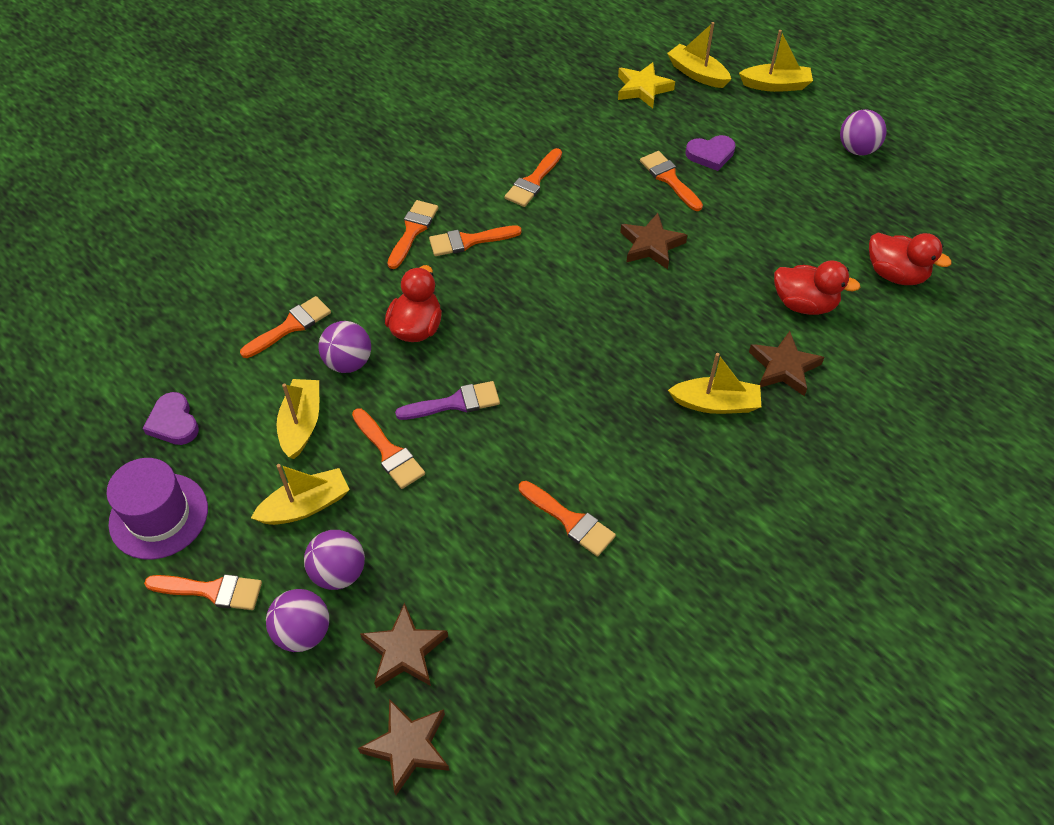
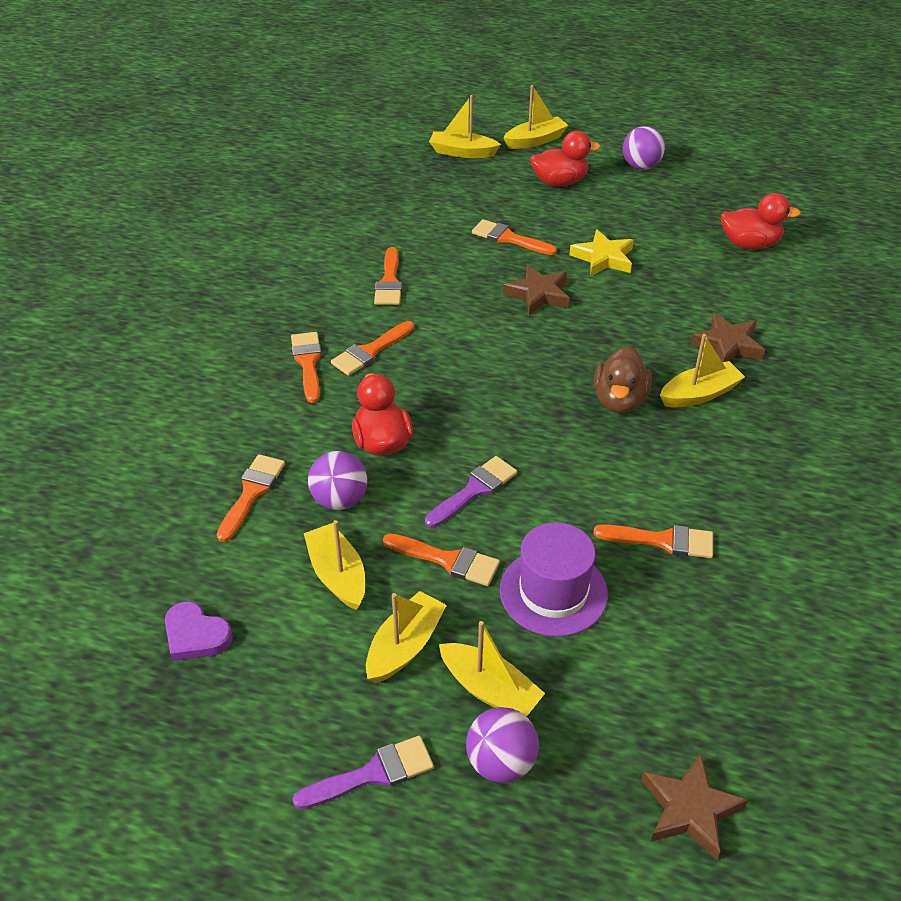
camera: 30 degrees left, 10 degrees down
(159, 516) = (253, 732): purple hat -> purple hat (553, 592)
(211, 590) = (372, 774): orange brush -> purple brush
(338, 572) = (490, 690): purple ball -> yellow boat
(404, 651) = (613, 726): brown star -> none
(639, 377) = (619, 400): none -> brown duck
(643, 89) = (425, 178): yellow star -> yellow star (603, 258)
(710, 154) = (527, 208): purple heart -> none
(804, 304) = (701, 292): red duck -> red duck (559, 182)

